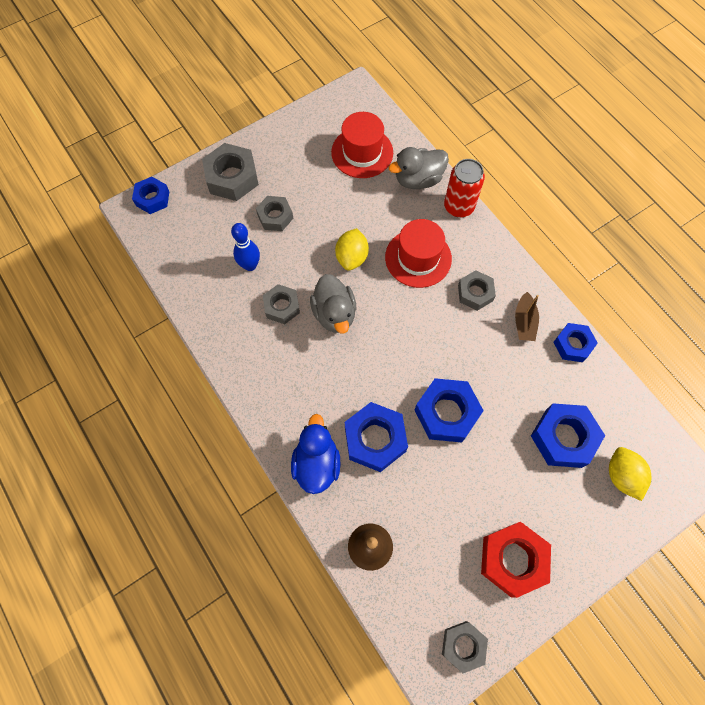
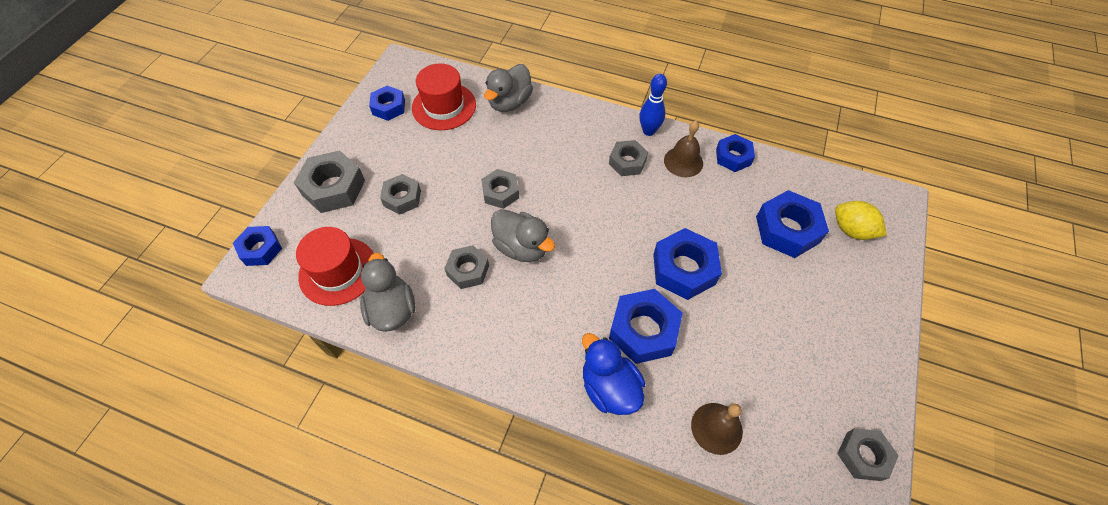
camera: 35 degrees left, 10 degrees down
(209, 303) = (392, 309): none -> grey duck
(250, 265) = (409, 252): blue bowling pin -> blue bowling pin (649, 131)
(318, 128) = (389, 107): none -> blue nut
(352, 257) = (500, 192): yellow lemon -> grey nut
(418, 258) = (558, 161): red hat -> red hat (338, 271)
(459, 206) = (560, 105): red can -> none
(512, 559) = (835, 352): red nut -> none
(524, 322) = (683, 161): brown boat -> brown bell

